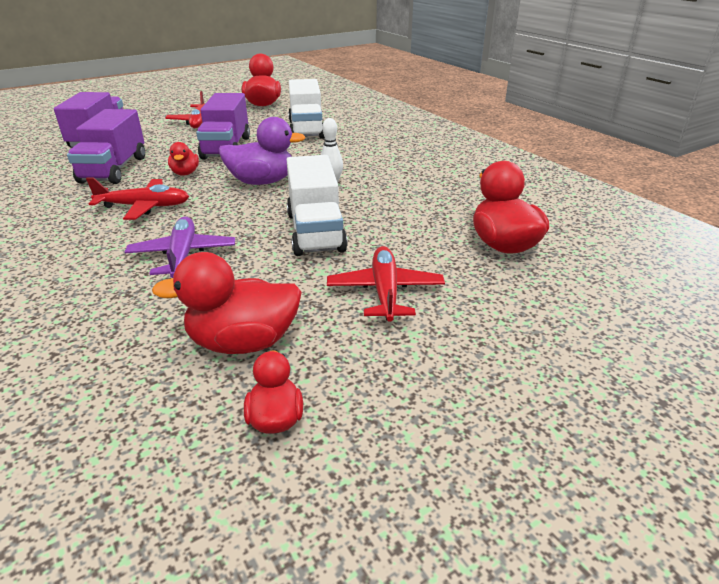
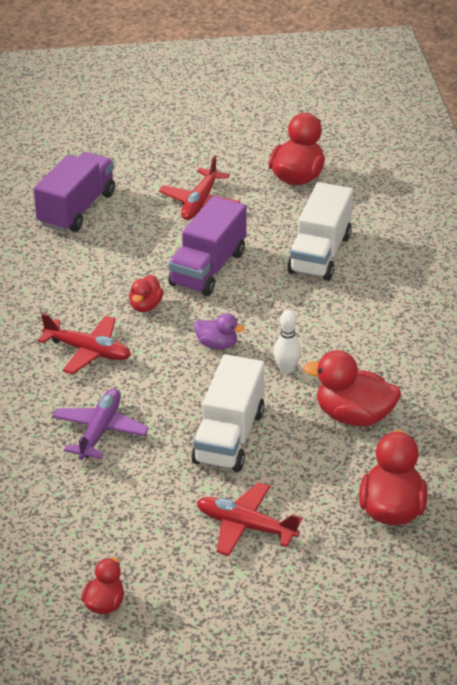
camera: 25 degrees right, 5 degrees up
(114, 169) = (76, 278): purple truck -> none
(243, 342) = (110, 537): red duck -> red duck (353, 416)
(262, 182) = (217, 344): purple duck -> purple duck, size x0.56
(385, 291) = (245, 526): red plane -> red plane turned 90 degrees counterclockwise

